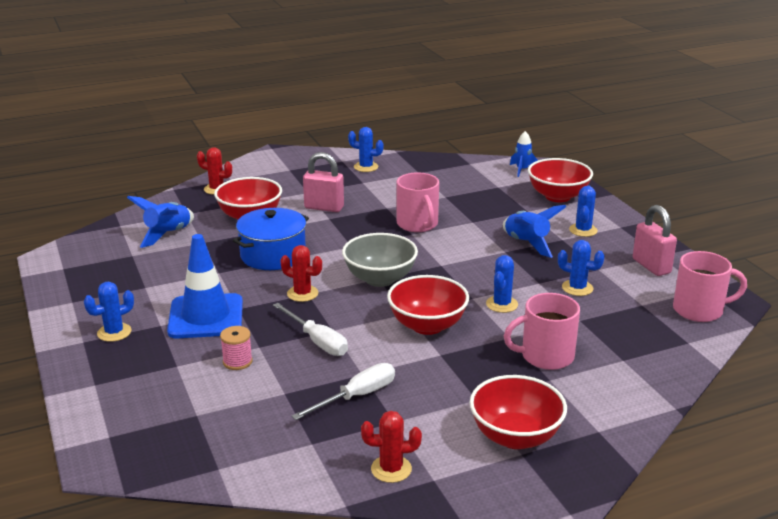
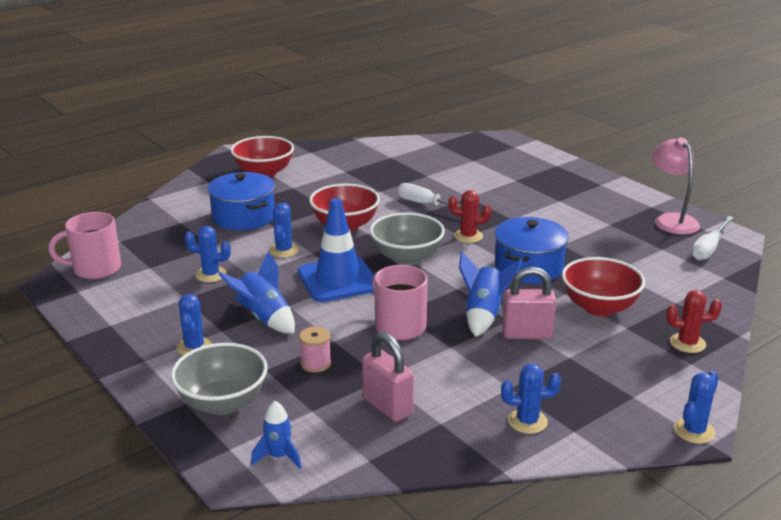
camera: 165 degrees right, 0 degrees up
(77, 282) = (671, 220): none -> pink lamp
(114, 332) = (586, 192): blue cactus -> blue cactus (694, 431)
(168, 234) = (659, 274): blue rocket -> blue rocket (484, 315)
(206, 317) = (531, 209): blue traffic cone -> blue traffic cone (338, 280)
(237, 361) = (475, 187): pink spool -> pink spool (315, 363)
(356, 396) = (376, 179): white screwdriver -> white screwdriver (709, 248)
(391, 469) = (337, 153): red cactus -> none
(545, 356) = (243, 217): pink mug -> blue pot
(557, 196) = (222, 403): red bowl -> grey bowl
(651, 266) = (125, 309): pink padlock -> pink padlock (387, 406)

